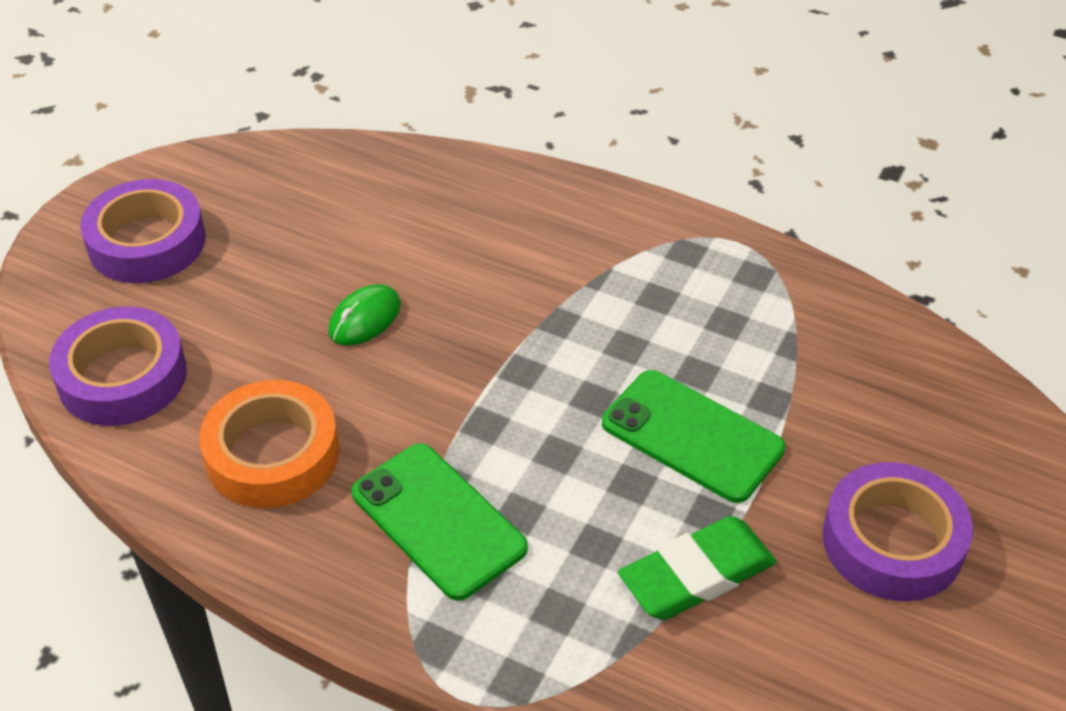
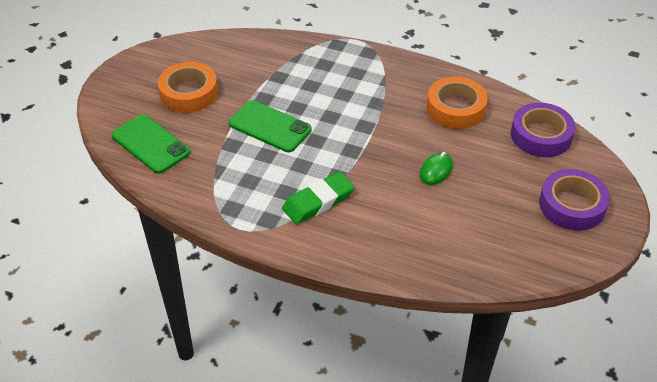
camera: 175 degrees right, 0 degrees up
(438, 521) = (377, 89): green phone -> green phone (151, 144)
(697, 575) = (270, 77): green eraser -> green eraser (318, 201)
(892, 541) = (189, 93): purple tape -> orange tape

